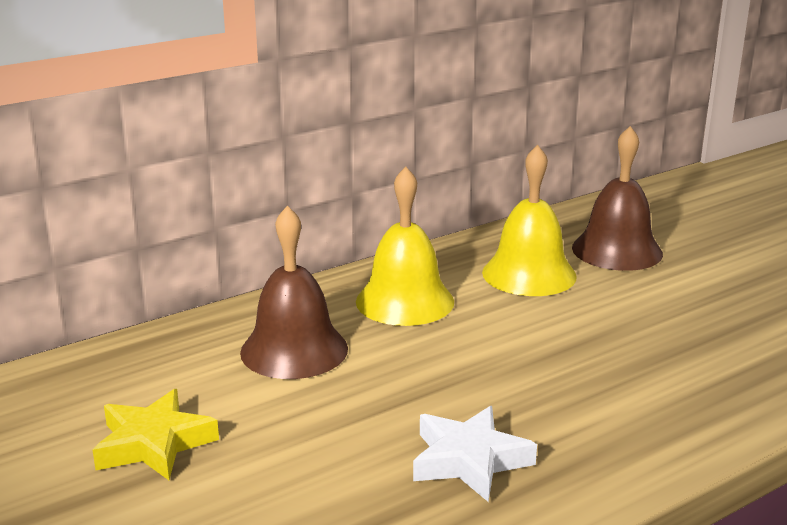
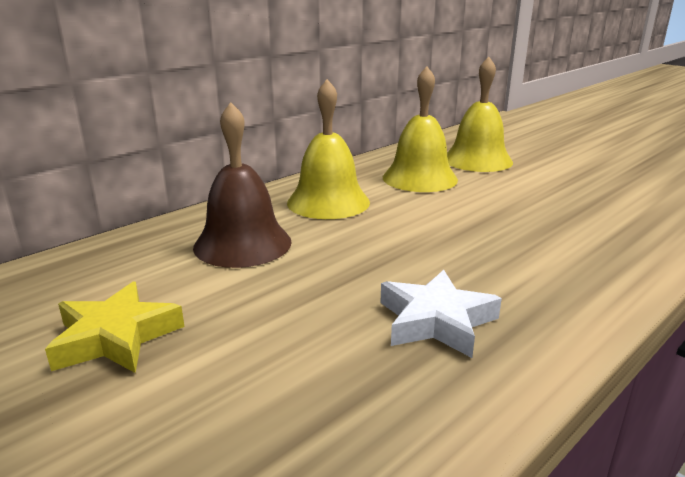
camera: 10 degrees left, 0 degrees up
(617, 250) = (477, 160): brown bell -> yellow bell

